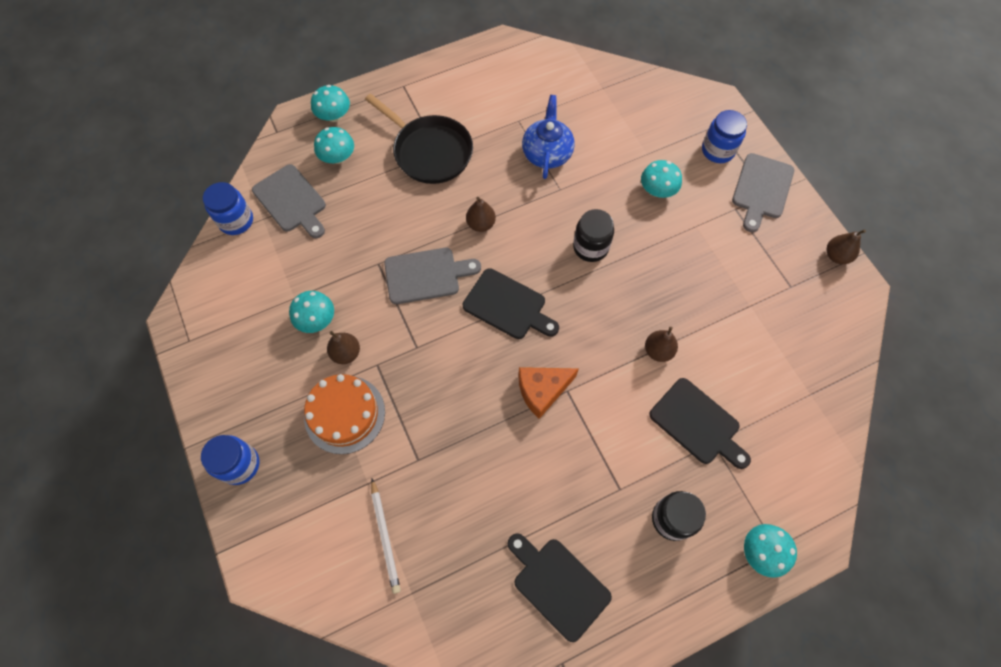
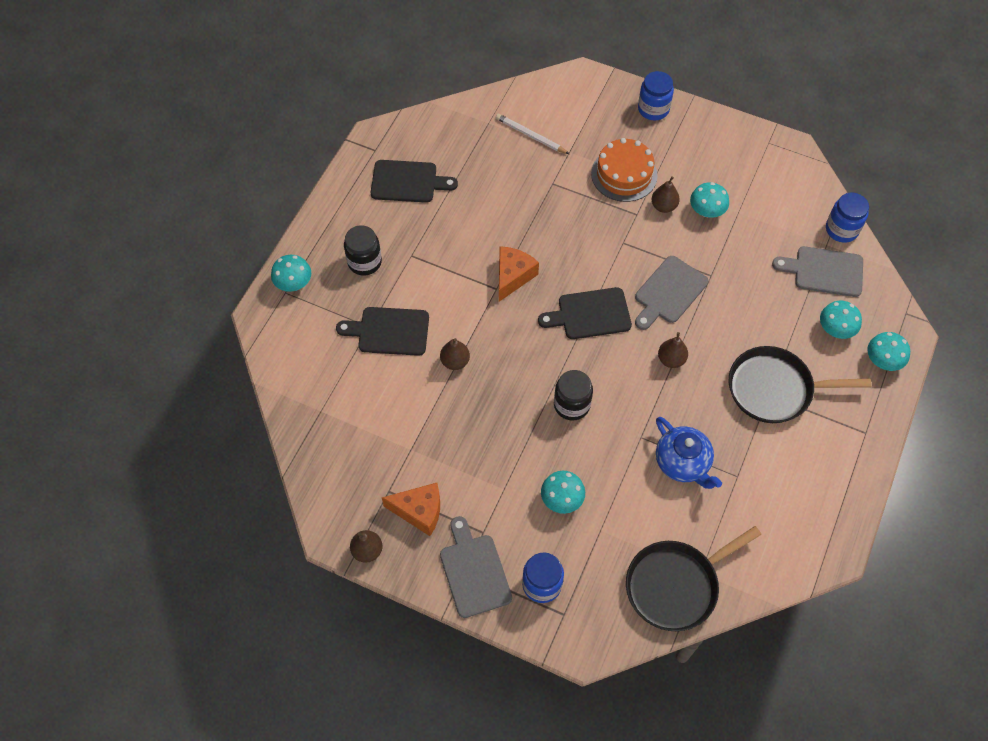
camera: 140 degrees right, 5 degrees down
(626, 92) = (675, 585): none -> black pan
(775, 255) = (419, 511): none -> orange cheese

